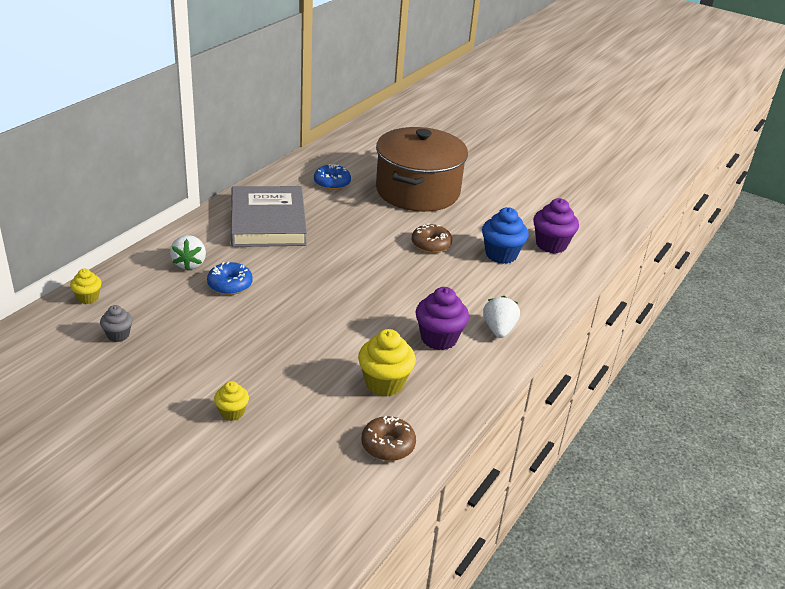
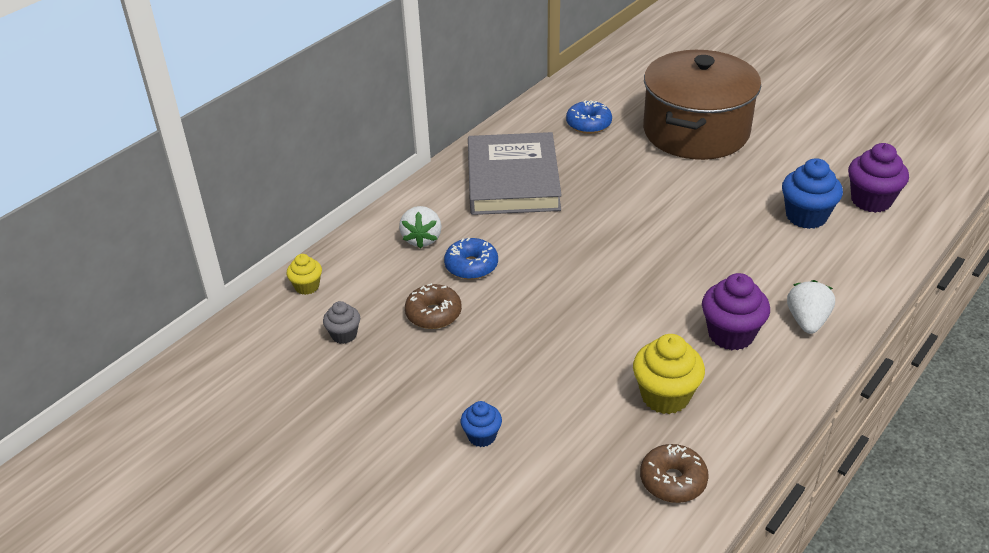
camera: 10 degrees right, 5 degrees up
(232, 412) = (482, 436): yellow cupcake -> blue cupcake
(431, 244) = (716, 205): brown donut -> brown donut (433, 314)

